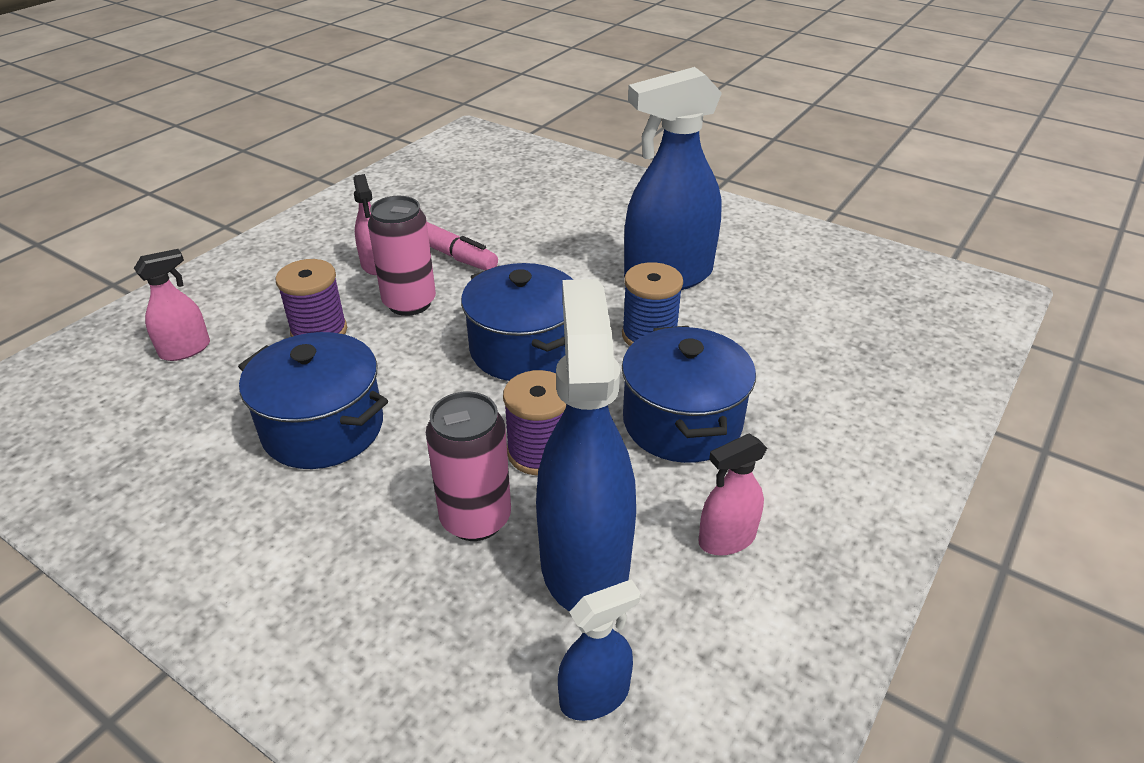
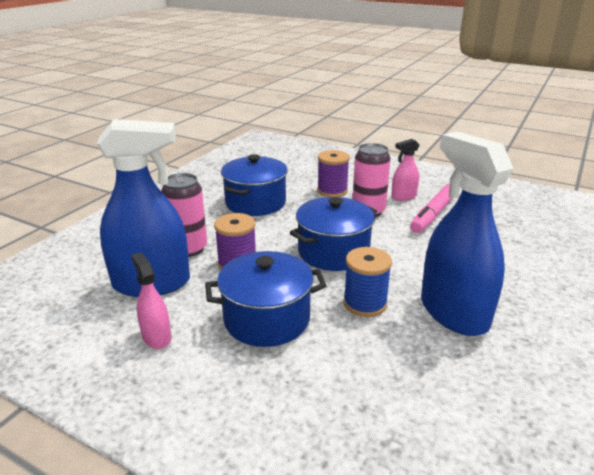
camera: 85 degrees right, 10 degrees down
(185, 349) = (309, 165): pink spray bottle -> none
(595, 696) = (69, 290): blue spray bottle -> none

